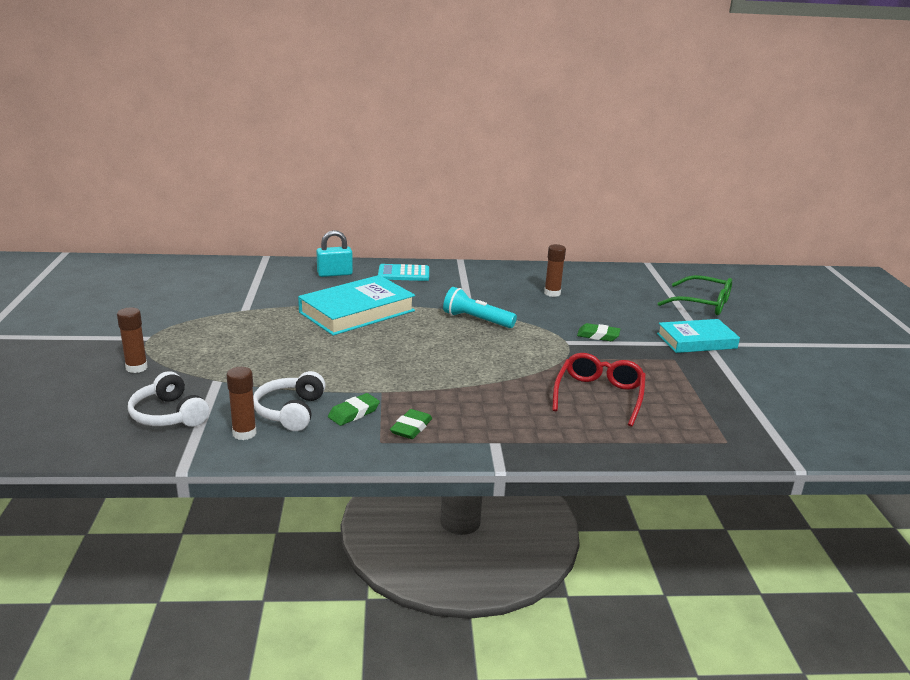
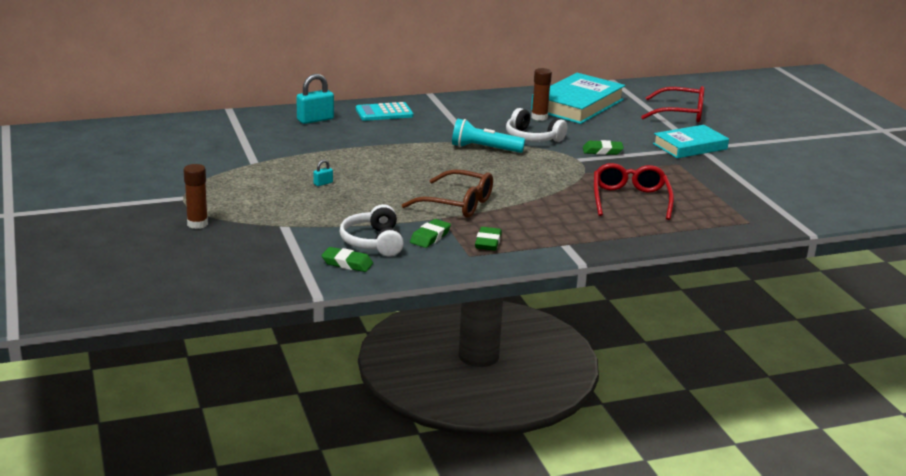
camera: 15 degrees left, 0 degrees up
(169, 415) = (266, 257): white headphones -> white headphones (532, 137)
(244, 433) = (347, 263): brown glue stick -> green eraser
(291, 338) = (323, 183): none -> turquoise padlock
(357, 312) = (366, 153): turquoise book -> turquoise book (577, 105)
(408, 377) = (456, 204): none -> brown glasses
(702, 304) = (680, 113): green glasses -> red glasses

